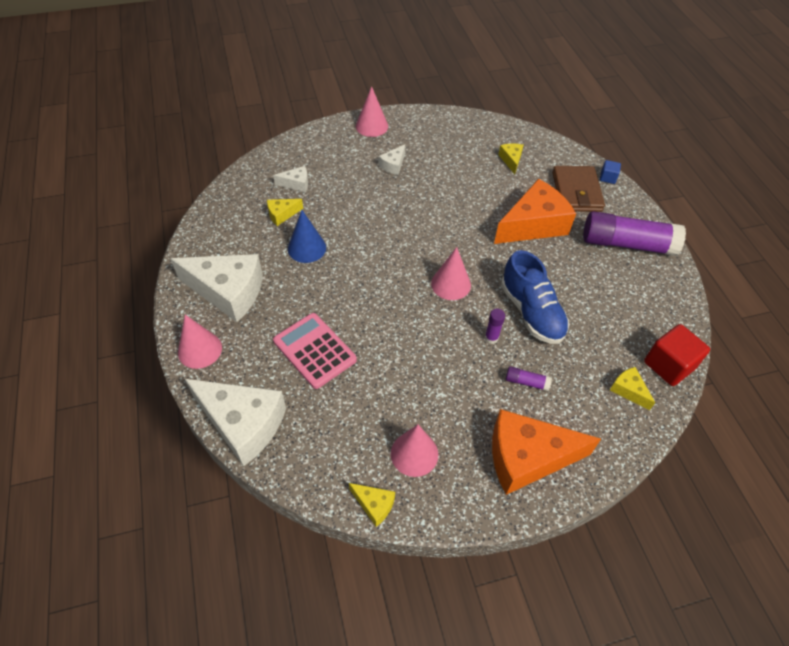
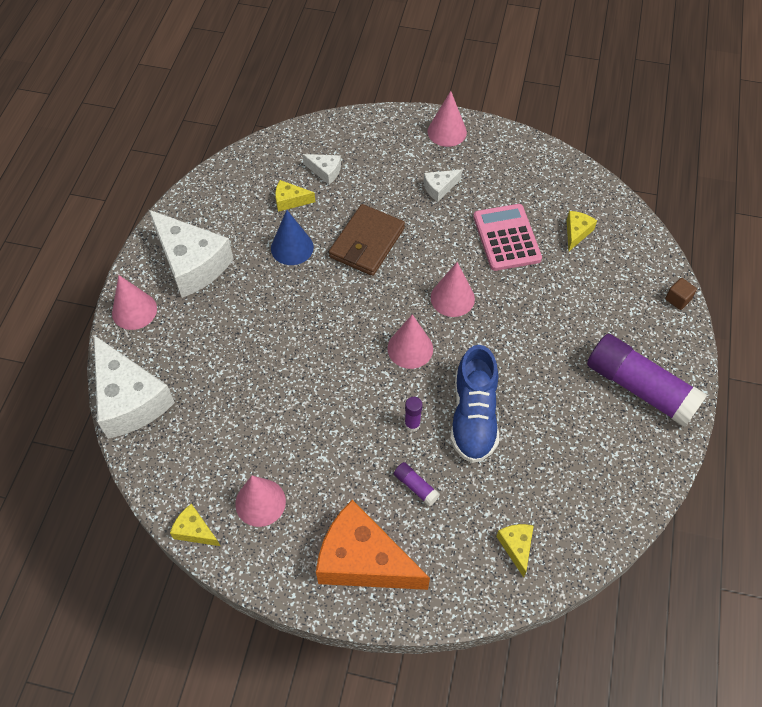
camera: 30 degrees right, 5 degrees up
(314, 350) = (234, 358): pink calculator -> pink calculator (506, 238)
(374, 505) = (195, 530): yellow cheese -> yellow cheese turned 150 degrees clockwise
(456, 236) = (452, 298): none -> pink cone
(533, 225) = (547, 320): orange cheese -> none
(576, 192) = (626, 301): brown wallet -> brown wallet (367, 243)
(607, 178) = (678, 299): blue cube -> brown cube
(668, 365) = (581, 542): red cube -> none

